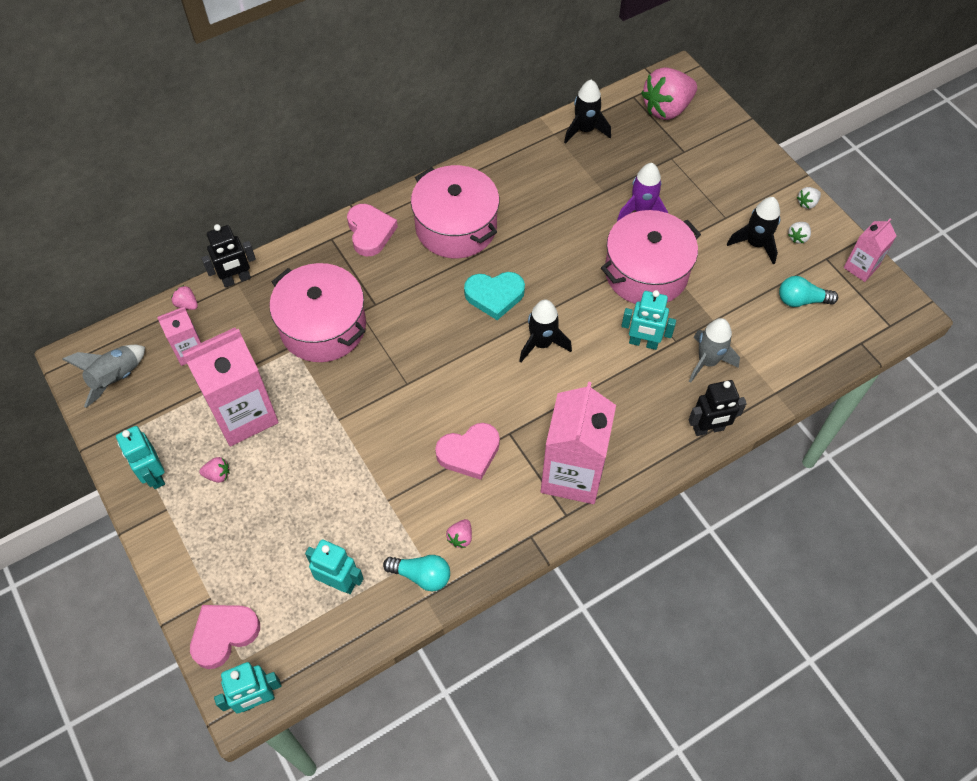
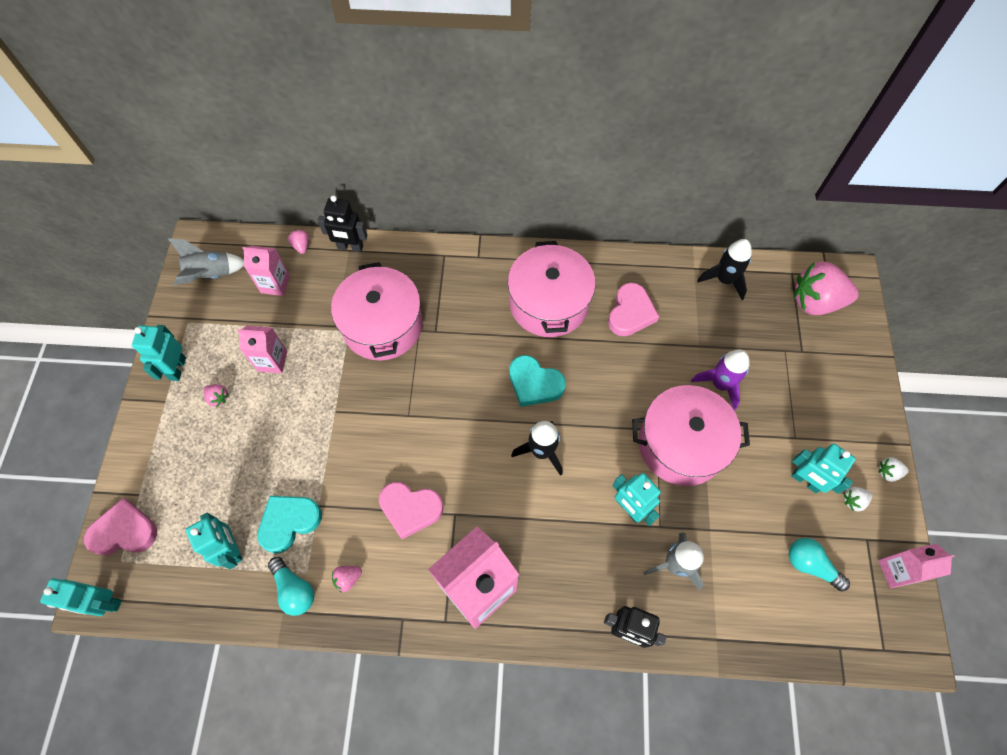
camera: 35 degrees right, 5 degrees up
(244, 414) = (272, 361): pink carton -> pink carton, size x0.52
(370, 232) = (477, 267): pink heart -> pink heart (630, 313)
(372, 529) = (289, 522): none -> turquoise heart
(755, 244) = (805, 481): black rocket -> turquoise robot

